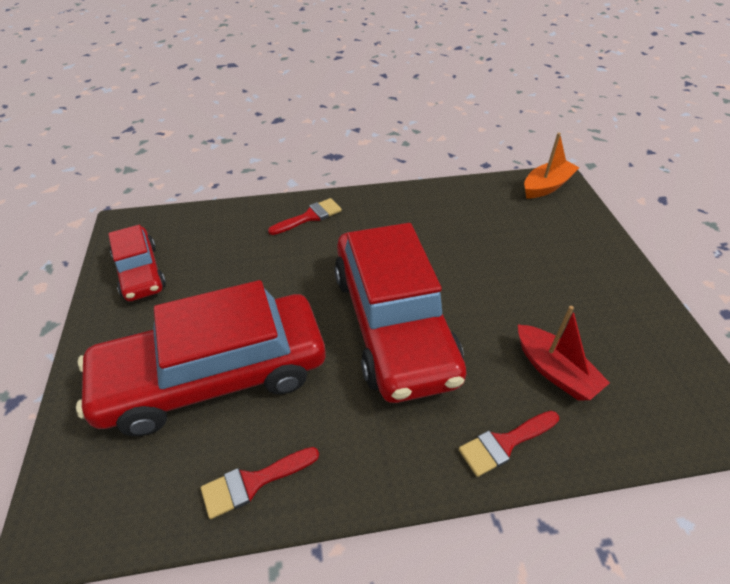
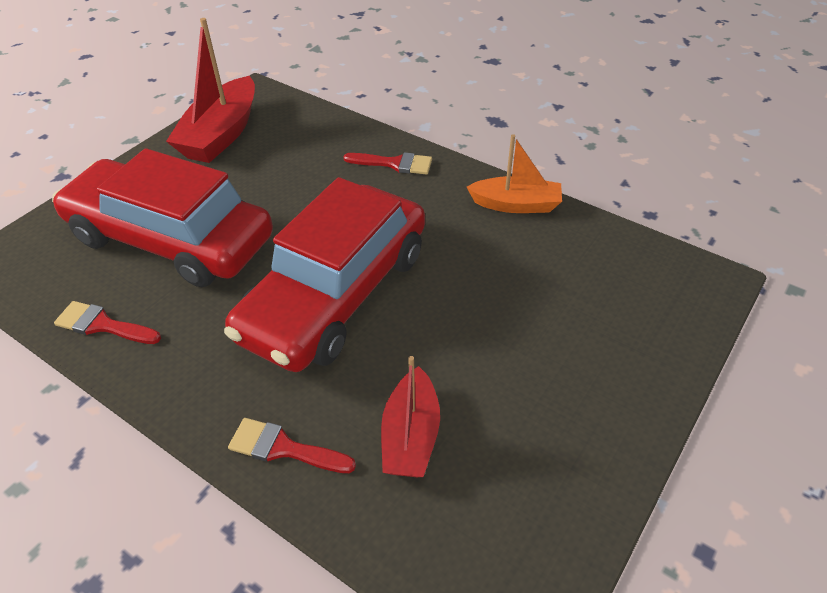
camera: 45 degrees right, 0 degrees up
(140, 272) = (221, 134): red car -> red boat
(546, 186) = (685, 276): orange boat -> orange boat (516, 205)

